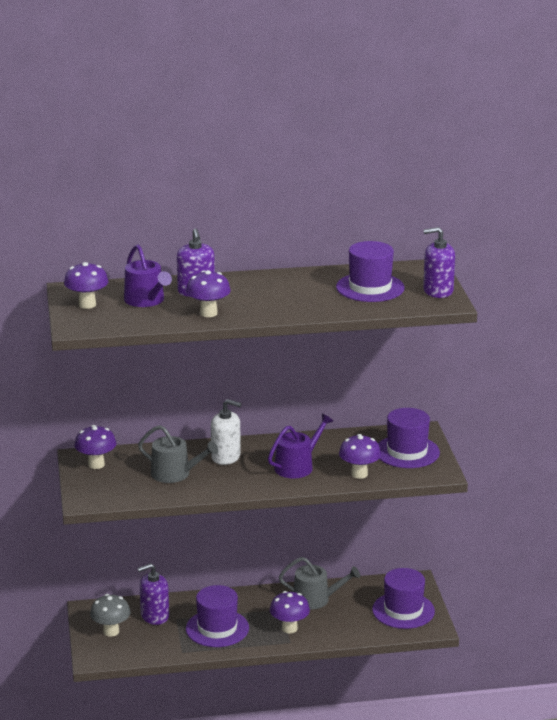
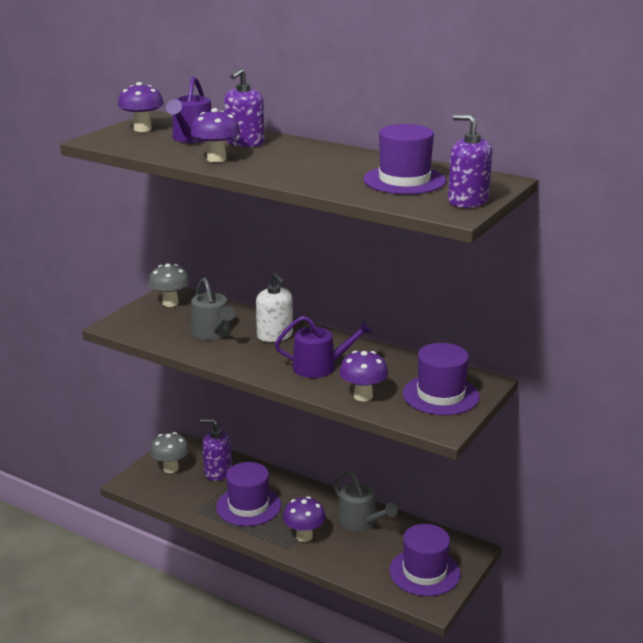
camera: 40 degrees right, 0 degrees up
(96, 464) = (170, 303): purple mushroom -> grey mushroom

